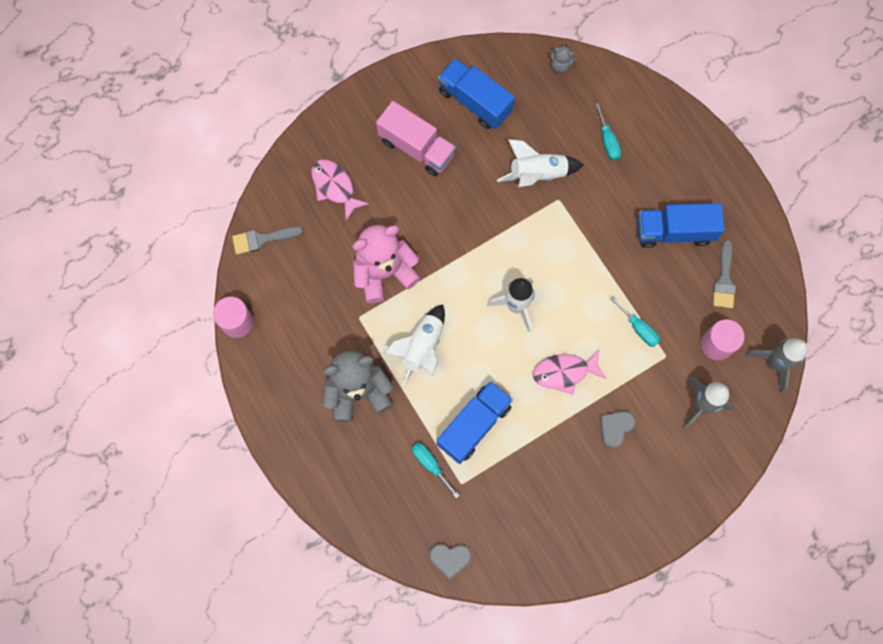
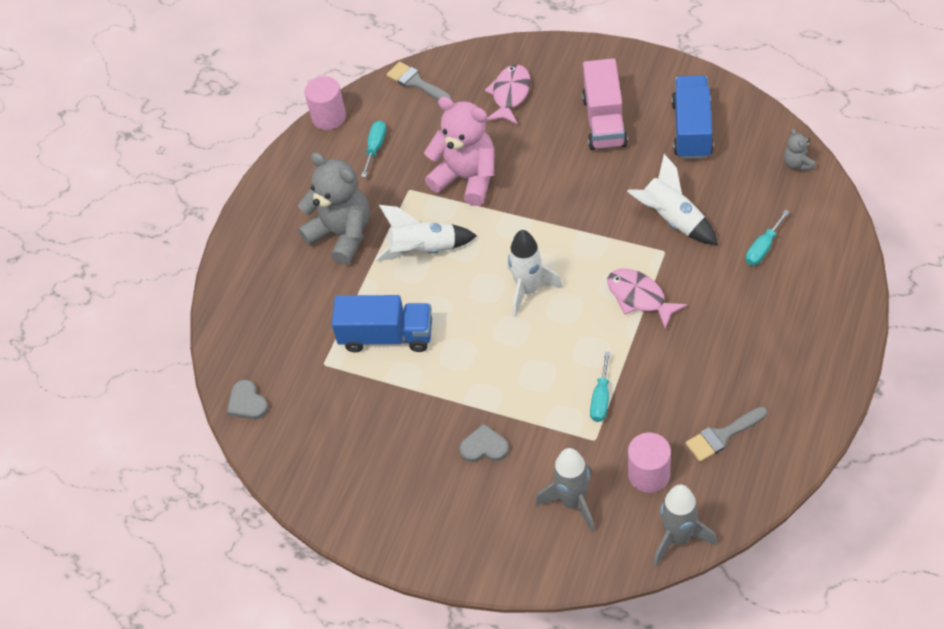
camera: 60 degrees right, 20 degrees down
(430, 464) = (321, 329): turquoise screwdriver -> turquoise screwdriver (375, 147)
(564, 372) = (500, 370): pink fish -> pink fish (639, 297)
(674, 231) = (729, 361): blue truck -> none

